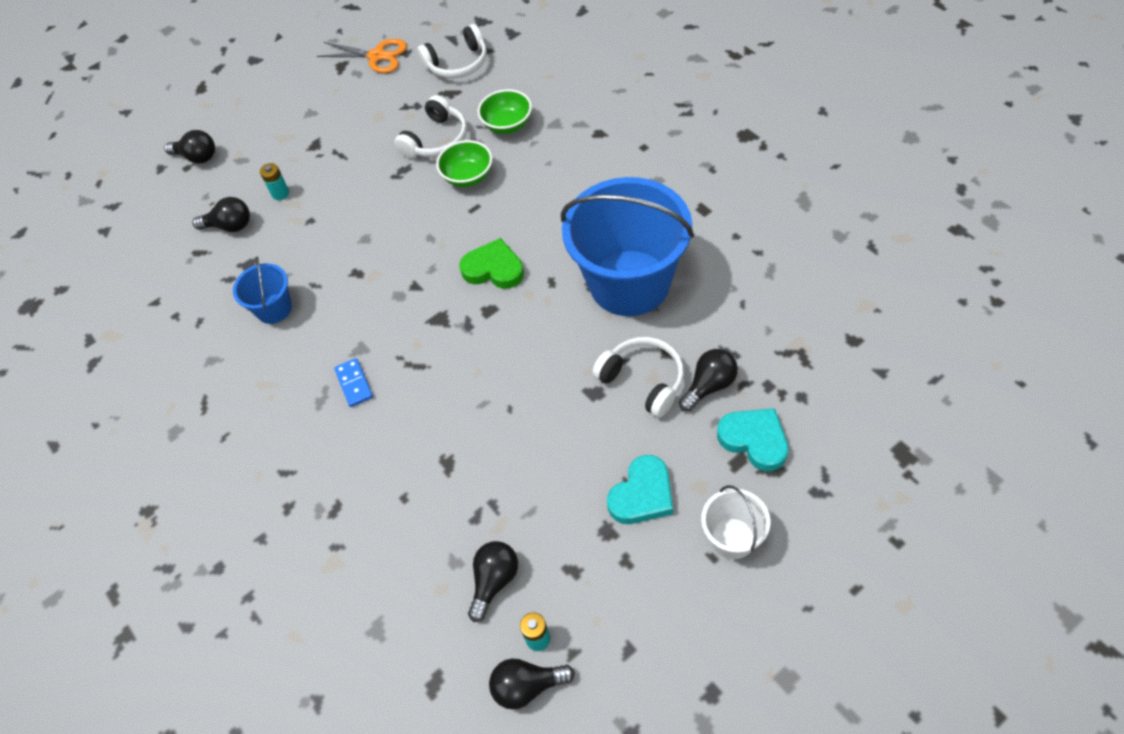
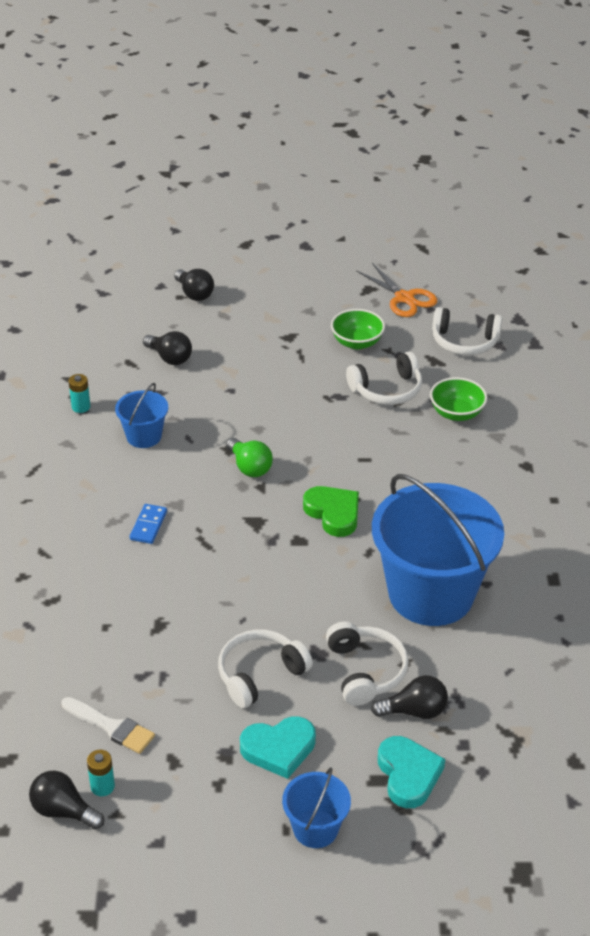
camera: 30 degrees right, 15 degrees down
(280, 193) = (228, 357): turquoise battery -> turquoise battery (81, 407)
(389, 276) = (249, 467): none -> green light bulb
(468, 177) = (383, 433): green bowl -> green bowl (357, 342)
(494, 581) = (111, 727): black light bulb -> white brush
(568, 444) = (260, 674): none -> white headphones
(732, 538) = (315, 828): white bucket -> blue bucket

